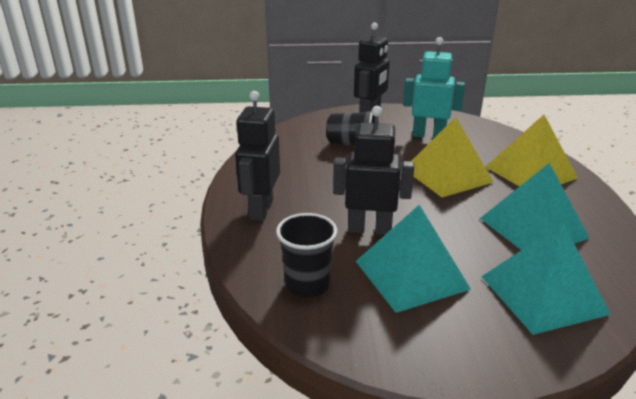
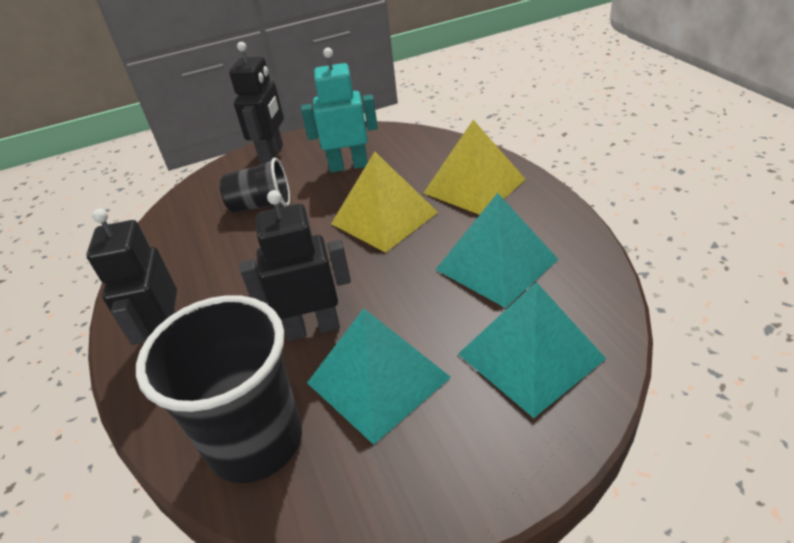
camera: 15 degrees left, 10 degrees up
(307, 284) = (255, 441): black cup -> black cup, size x1.67

